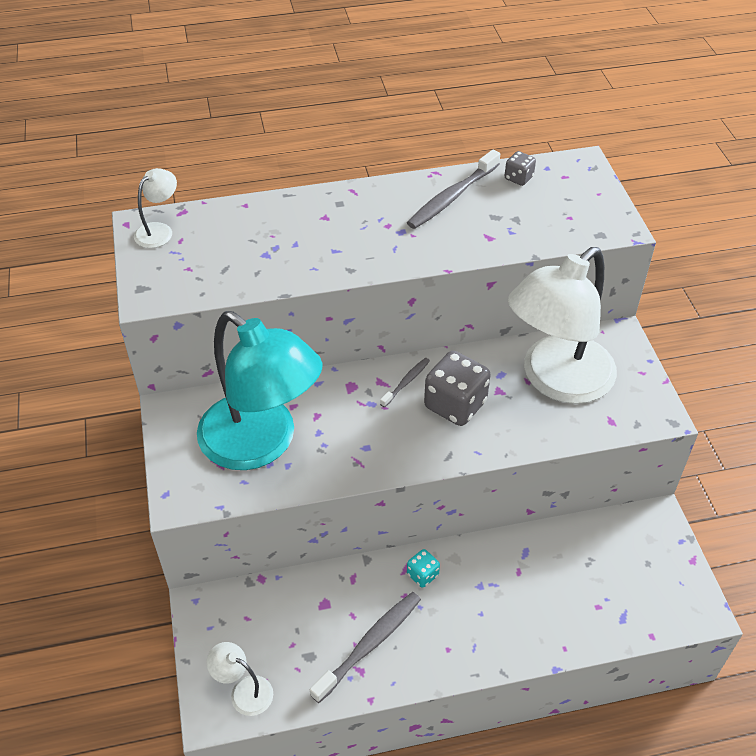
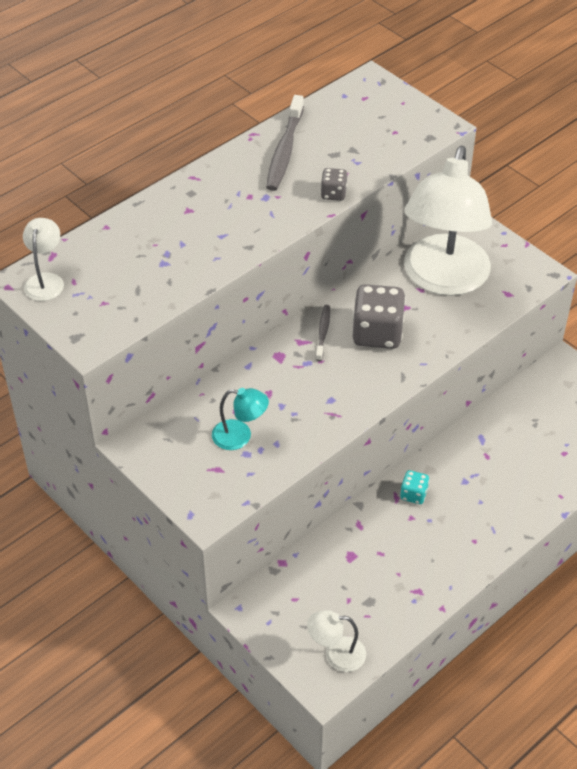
camera: 30 degrees left, 0 degrees up
(261, 443) = (240, 436): turquoise lamp -> turquoise lamp, size x0.41
(369, 644) = (411, 568): grey toothbrush -> none
(518, 178) = (327, 113): grey dice -> grey dice (333, 194)

